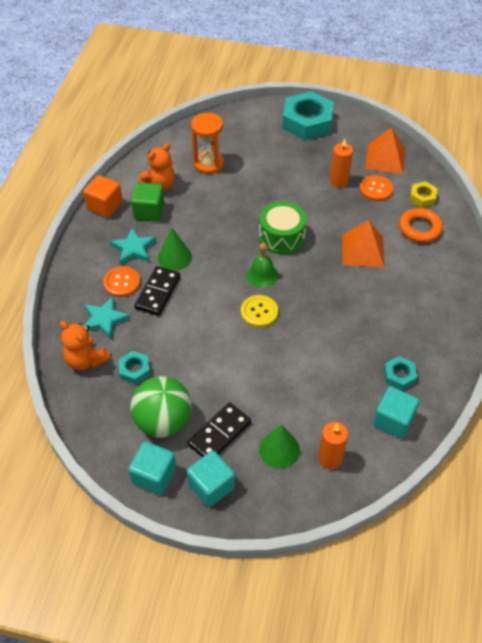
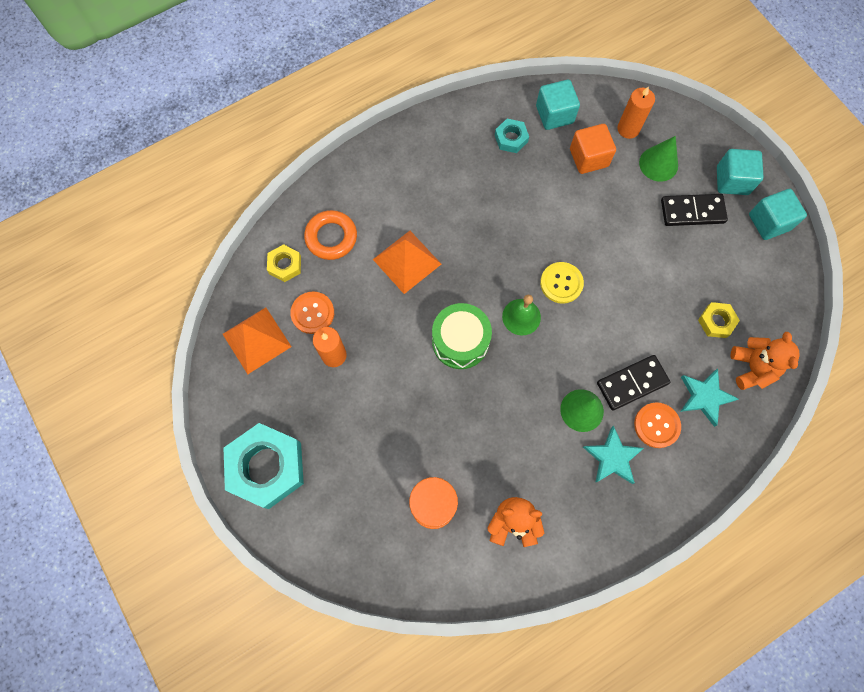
camera: 135 degrees left, 20 degrees up
(105, 206) = (595, 547): orange cube -> orange cube (588, 158)
(134, 370) = (716, 321): turquoise nut -> yellow nut
(149, 211) = (556, 494): green cube -> none
(163, 421) = (728, 257): green ball -> none

